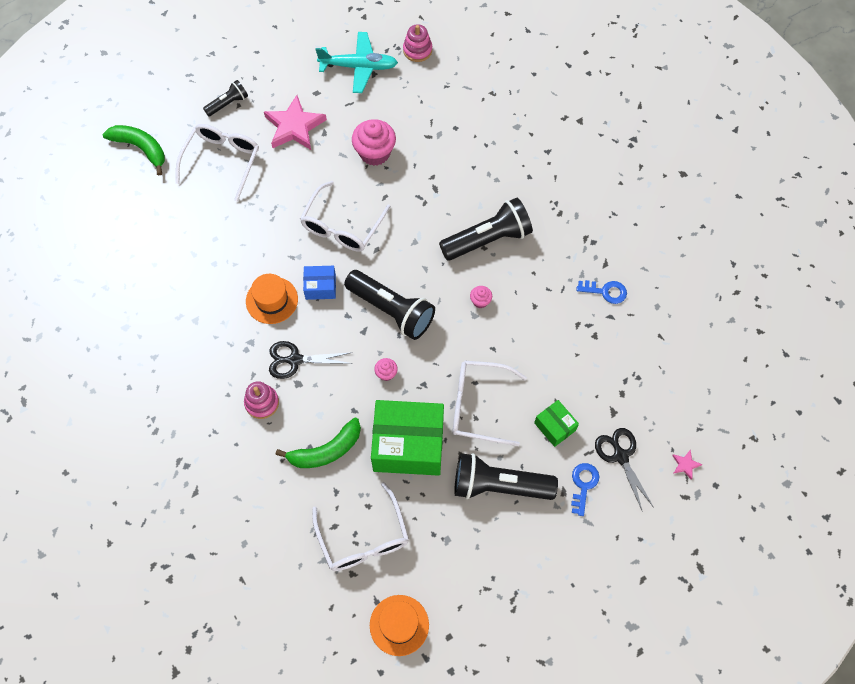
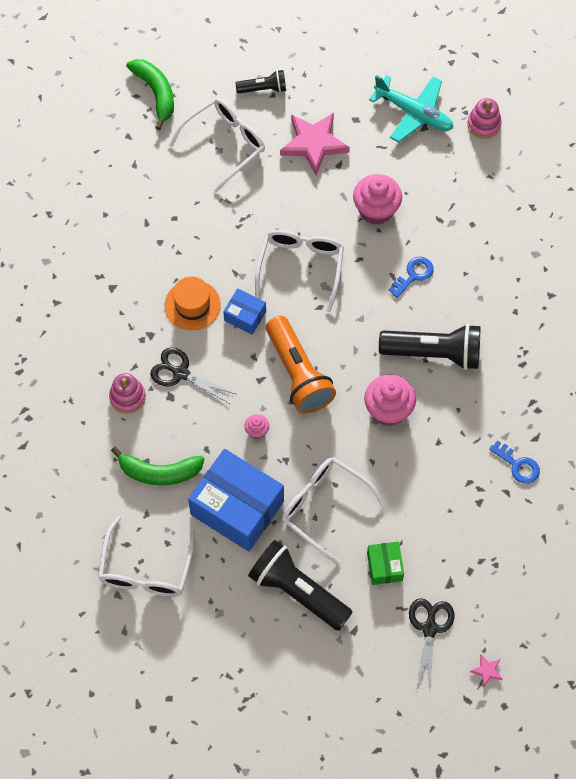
camera: 30 degrees right, 0 degrees up
(342, 226) = (300, 267): white glasses -> white glasses turned 135 degrees clockwise
(391, 310) = (298, 374): black flashlight -> orange flashlight
(399, 625) = (131, 663): orange hat -> none
(408, 444) = (237, 508): green box -> blue box
(480, 301) = (388, 410): pink cupcake -> pink cupcake, size x2.08
(583, 485) = (377, 635): blue key -> blue key (413, 275)

